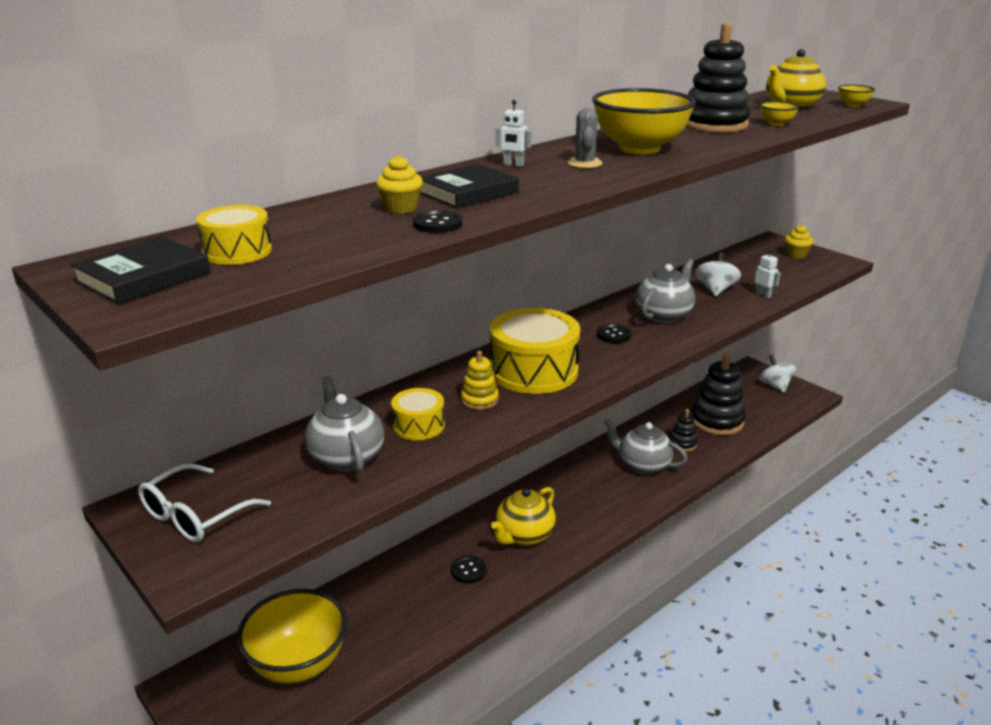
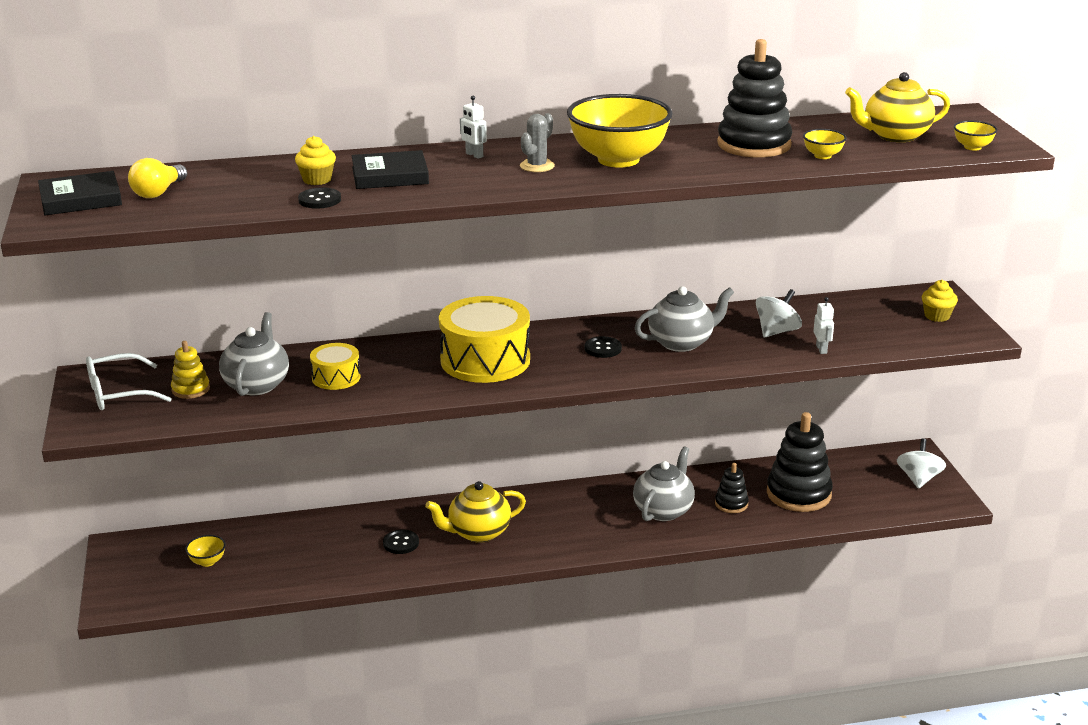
camera: 30 degrees right, 0 degrees up
(237, 251) = (158, 192): yellow drum -> yellow light bulb
(298, 664) = (207, 561): yellow bowl -> yellow bowl, size x0.41
(479, 400) = (408, 371): yellow stacking toy -> yellow stacking toy (190, 389)
(643, 465) = (663, 510): grey teapot -> grey teapot turned 60 degrees clockwise

